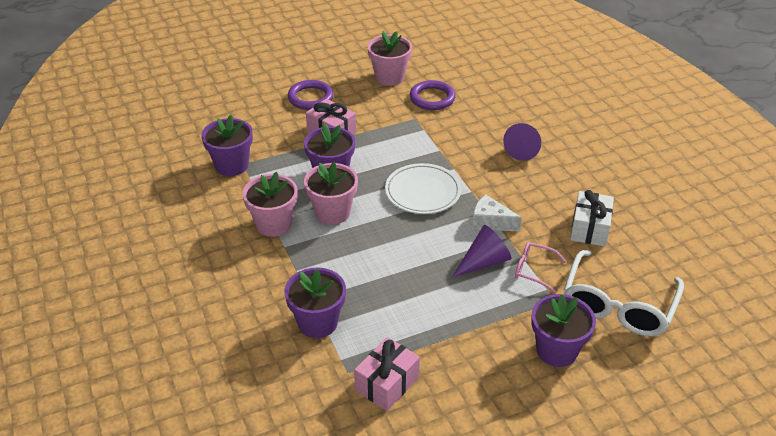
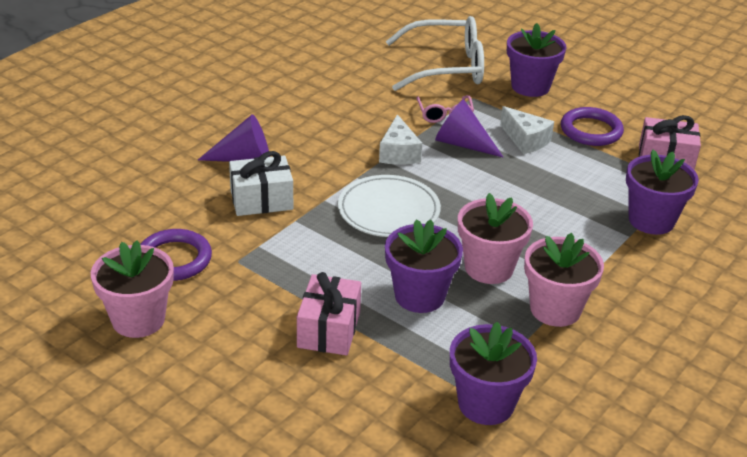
camera: 120 degrees left, 5 degrees down
(310, 98) = (252, 389): purple ring -> purple ring (591, 130)
(468, 303) = (526, 140): none -> white cheese
(589, 228) = (354, 95): white gift -> white gift (261, 200)

